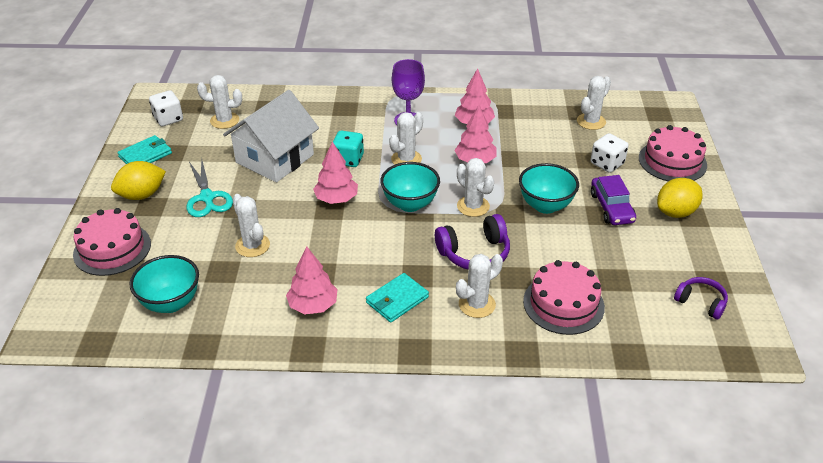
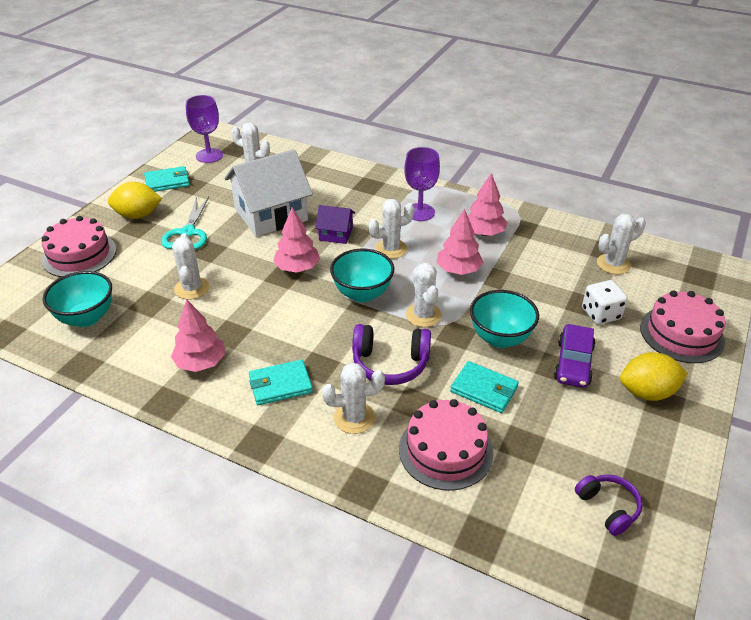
camera: 25 degrees right, 0 degrees up
(168, 119) = (209, 156): white dice -> purple goblet
(348, 160) = (335, 234): turquoise dice -> purple house
(560, 249) = (484, 389): none -> turquoise wallet

